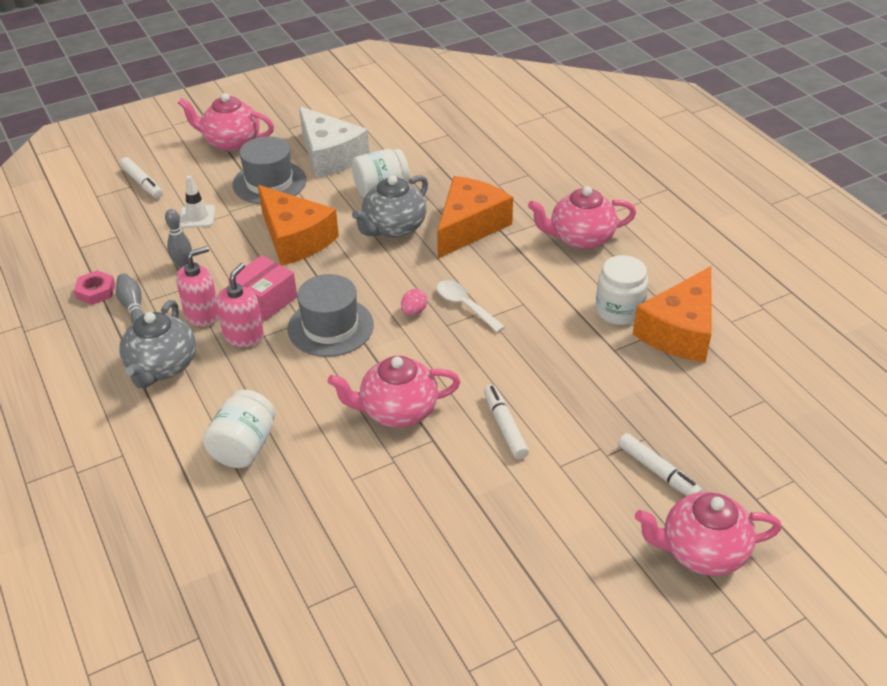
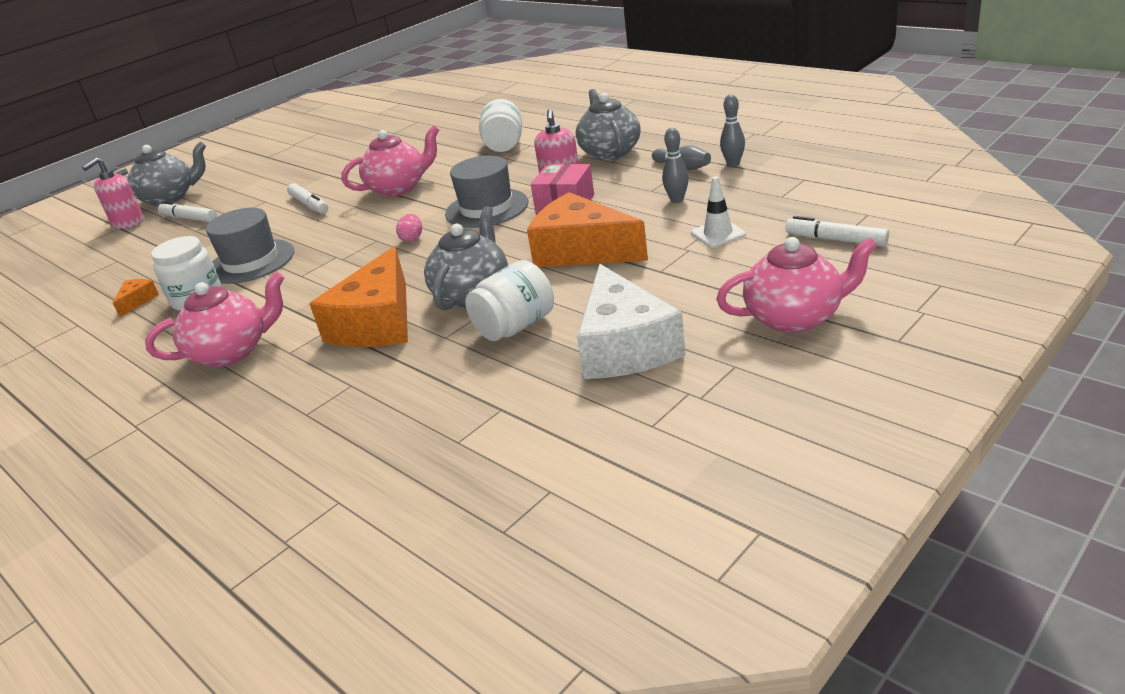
camera: 165 degrees right, 10 degrees down
(96, 291) = (733, 164): pink nut -> grey bowling pin
(202, 315) = (613, 181): pink soap dispenser -> pink soap dispenser (128, 223)
(269, 182) = (674, 289): grey hat -> grey hat (251, 261)
(330, 156) = (625, 346): white cheese -> white cheese turned 135 degrees counterclockwise
(465, 305) = (362, 257): white spoon -> none
(680, 331) = (137, 301): orange cheese -> orange cheese, size x0.42
(702, 551) = (170, 198): pink teapot -> grey teapot

